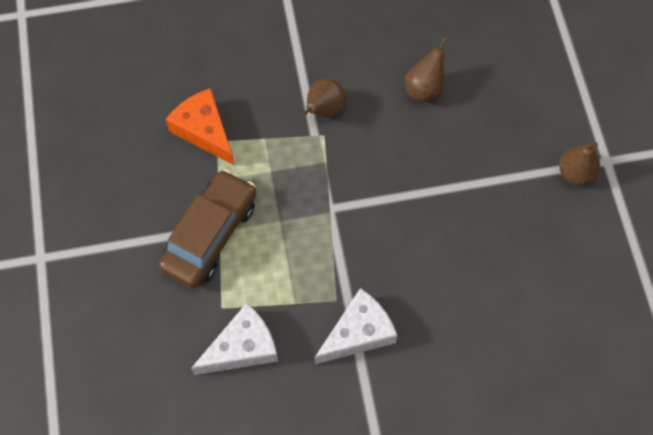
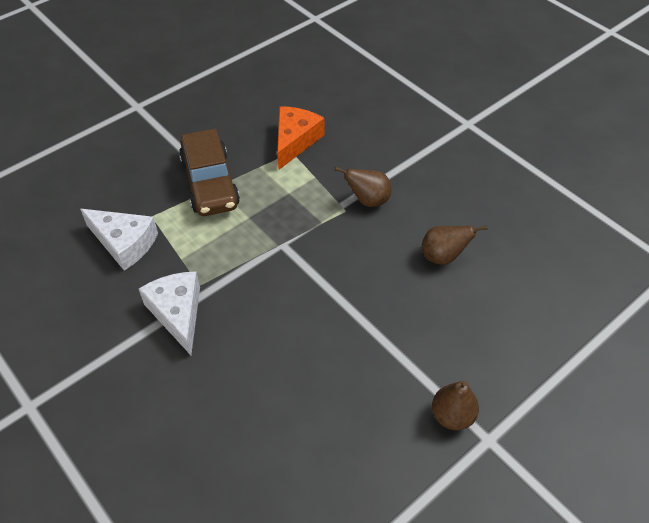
camera: 60 degrees right, 15 degrees down
(210, 235) = (210, 183): brown car -> brown car turned 75 degrees clockwise
(358, 333) = (177, 313): white cheese -> white cheese turned 135 degrees counterclockwise

